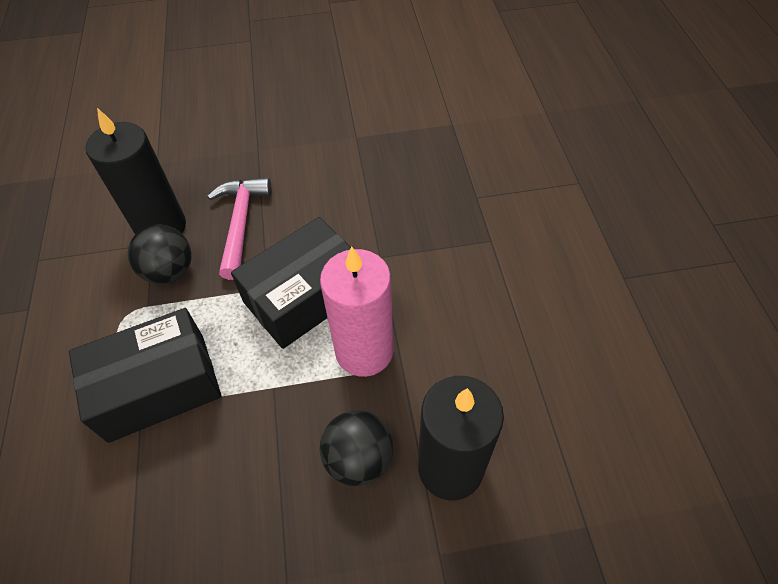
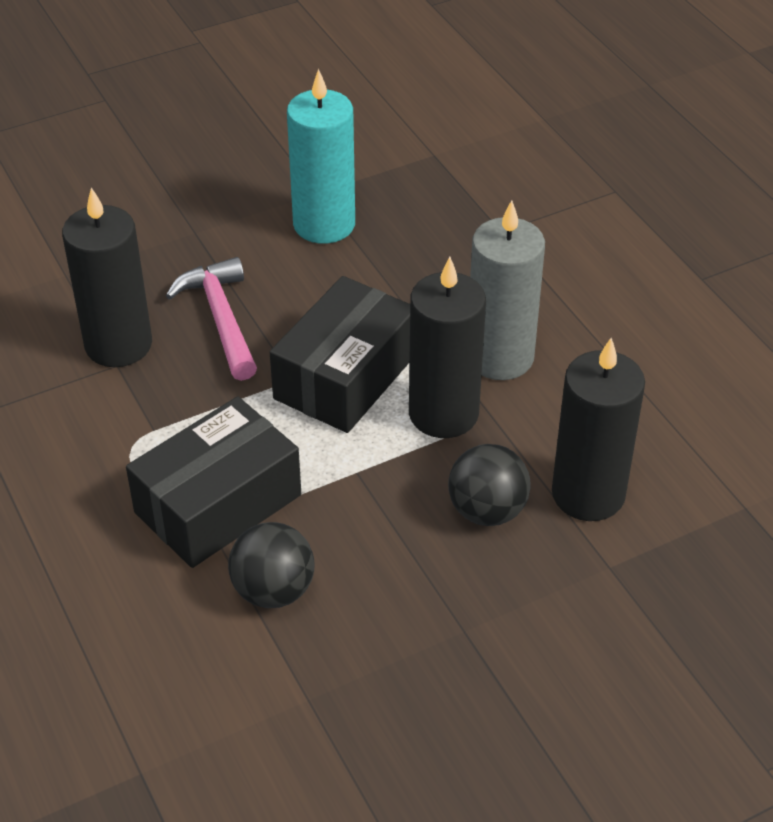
camera: 20 degrees left, 10 degrees down
(170, 271) = (160, 388): black ball -> black ball (273, 591)
(349, 163) = (324, 224): none -> turquoise candle
(364, 351) = (443, 413): pink candle -> black candle
(430, 310) = (500, 357): none -> grey candle

